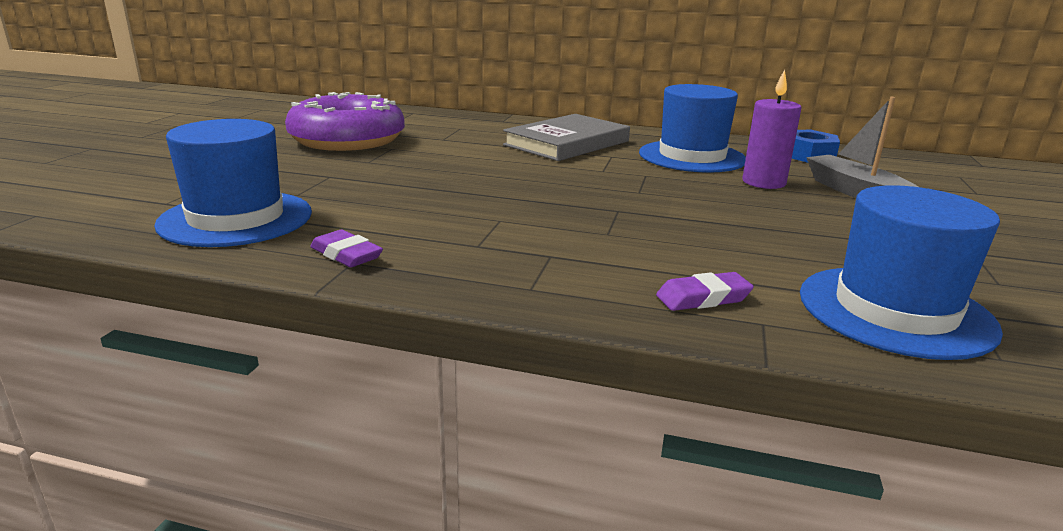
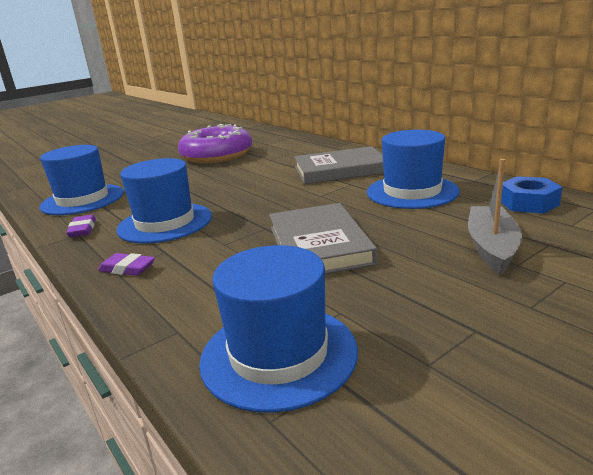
camera: 40 degrees right, 0 degrees up
(469, 225) = (165, 223): none -> blue hat
(703, 298) = (181, 303): purple eraser -> purple eraser (127, 268)
(713, 215) = (319, 244): none -> grey book
(763, 182) = (422, 223): purple candle -> none

